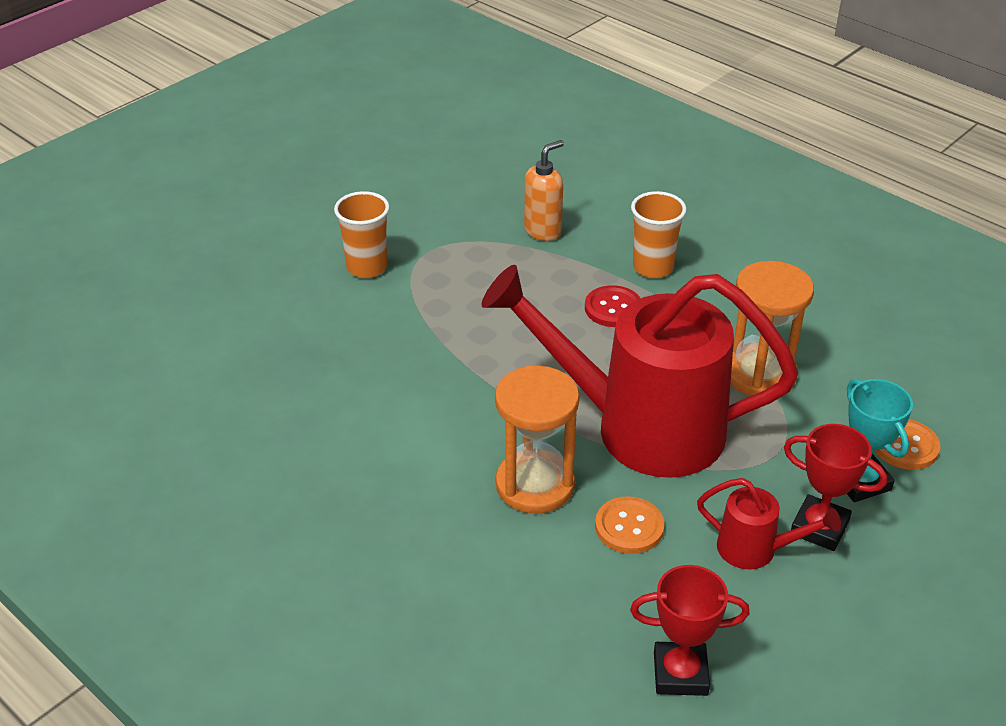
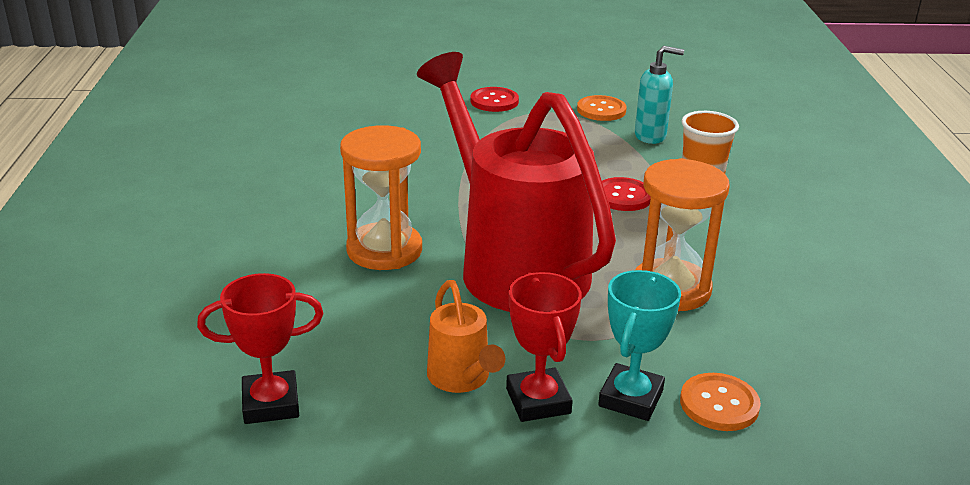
camera: 45 degrees right, 10 degrees down
(367, 267) = (494, 101): orange cup -> red button
(543, 231) = (650, 136): orange soap dispenser -> turquoise soap dispenser
(629, 527) = (399, 308): orange button -> orange button (601, 110)
(680, 673) = (271, 403): red trophy -> red trophy turned 60 degrees counterclockwise
(755, 550) = (461, 379): red watering can -> orange watering can

